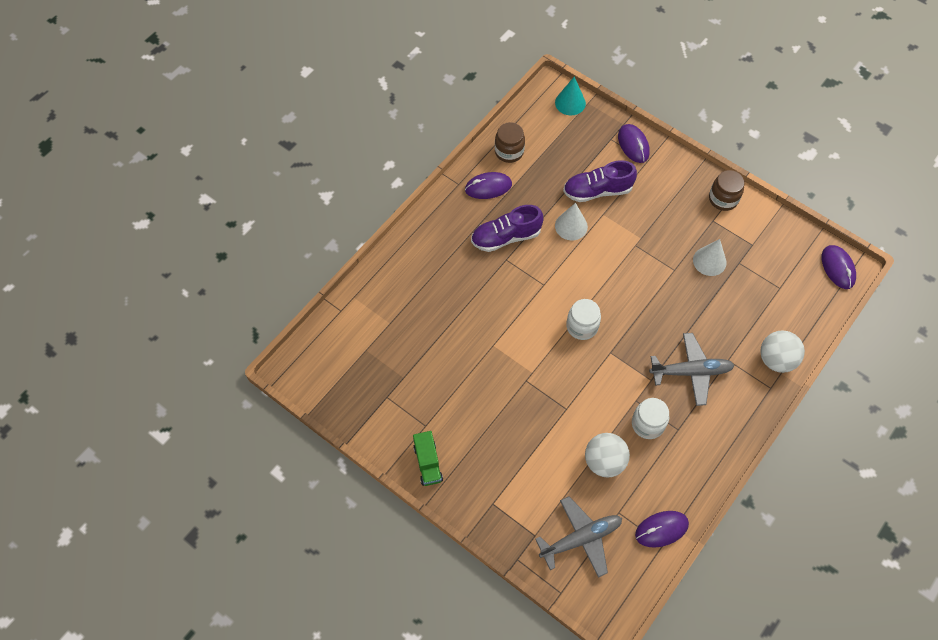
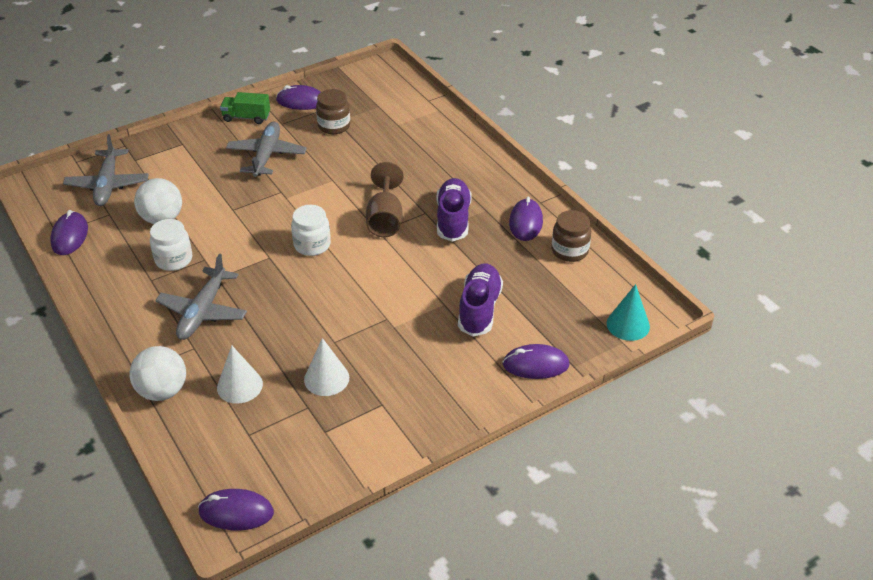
camera: 110 degrees right, 20 degrees down
(382, 423) = (301, 101): none -> purple mouse
(480, 416) = (266, 155): none -> grey plane
(527, 285) = (385, 219): none -> brown goblet
(571, 226) = (441, 272): white cone -> white cone (239, 385)
(723, 199) = (408, 427): brown jar -> brown jar (334, 126)

